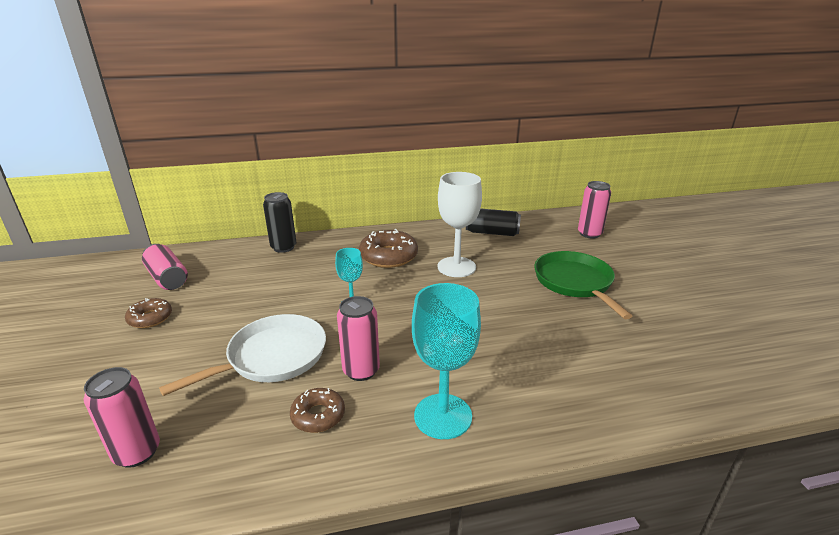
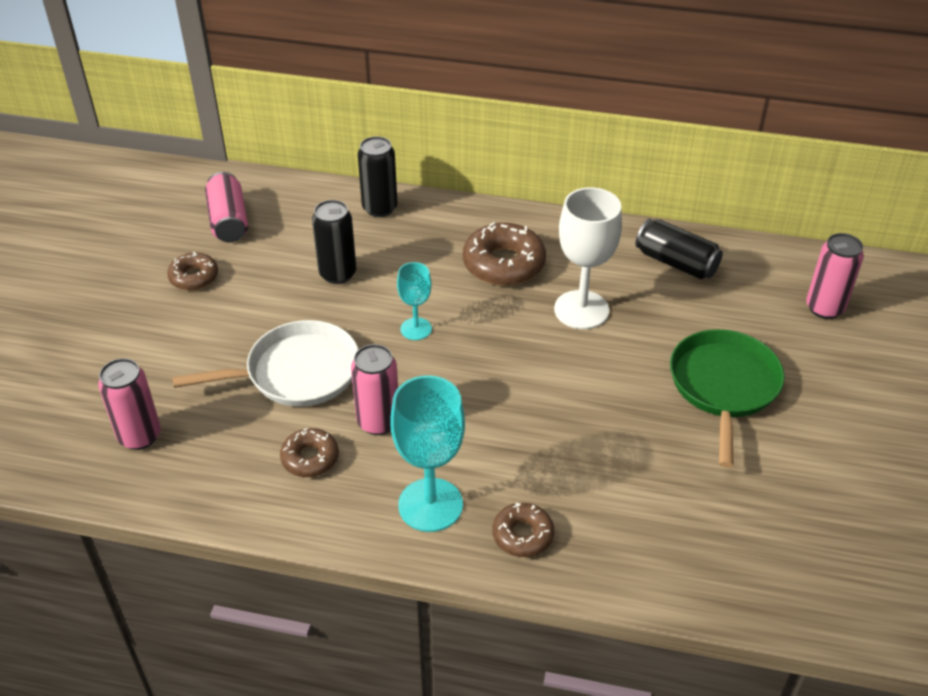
camera: 25 degrees right, 15 degrees up
(272, 288) = (337, 274): none -> black can
(529, 412) = (522, 535): none -> brown donut

